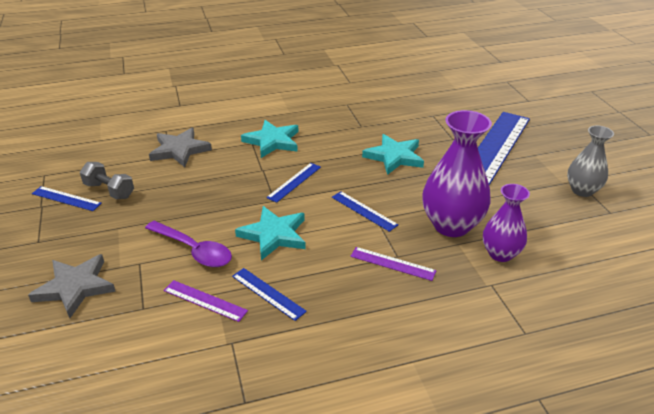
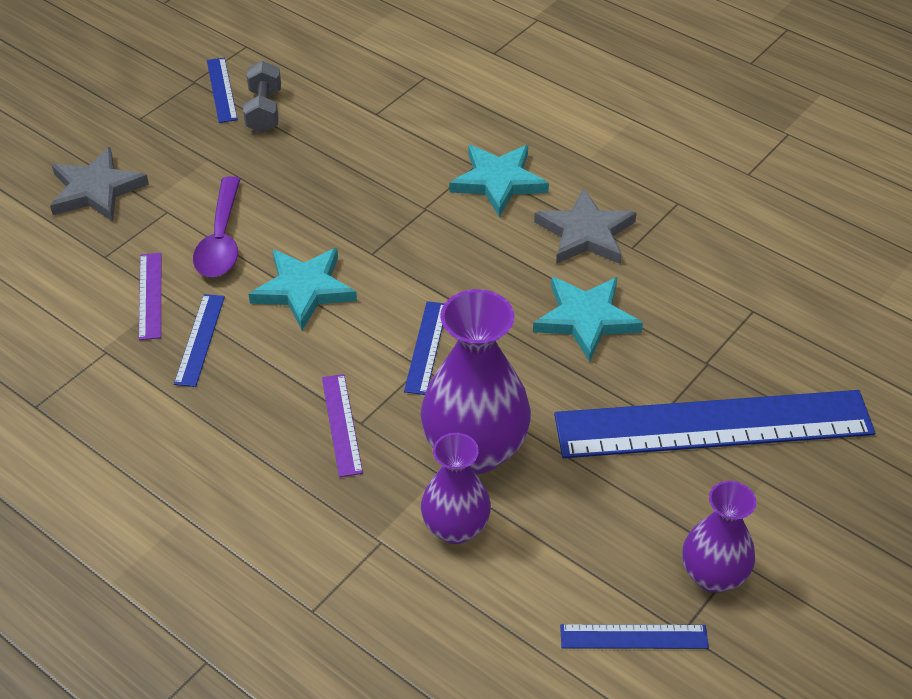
camera: 55 degrees right, 10 degrees up
(179, 150) = (395, 114): grey star -> grey star (585, 233)
(294, 182) = (426, 251): blue ruler -> blue ruler (633, 637)
(582, 190) = (713, 576): grey vase -> purple vase

